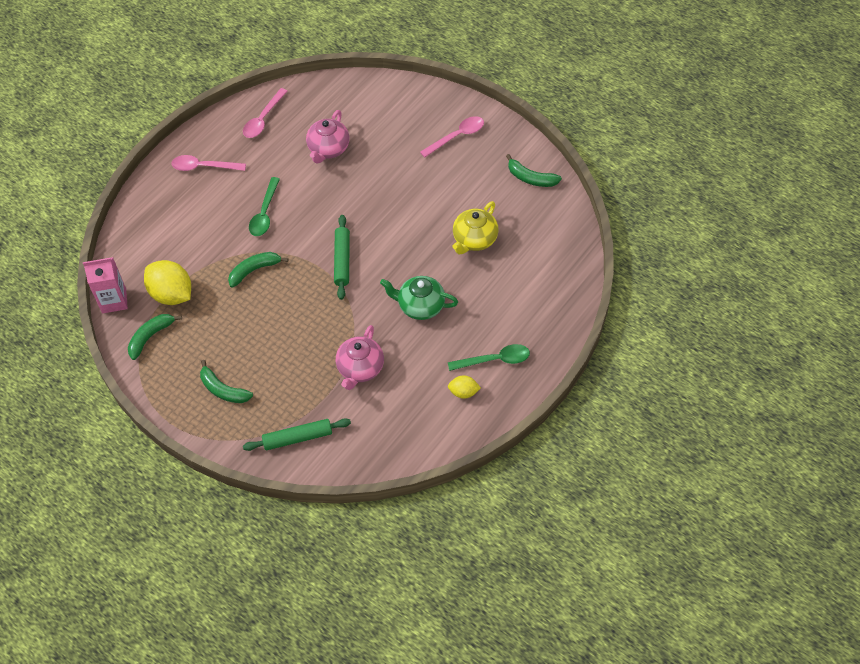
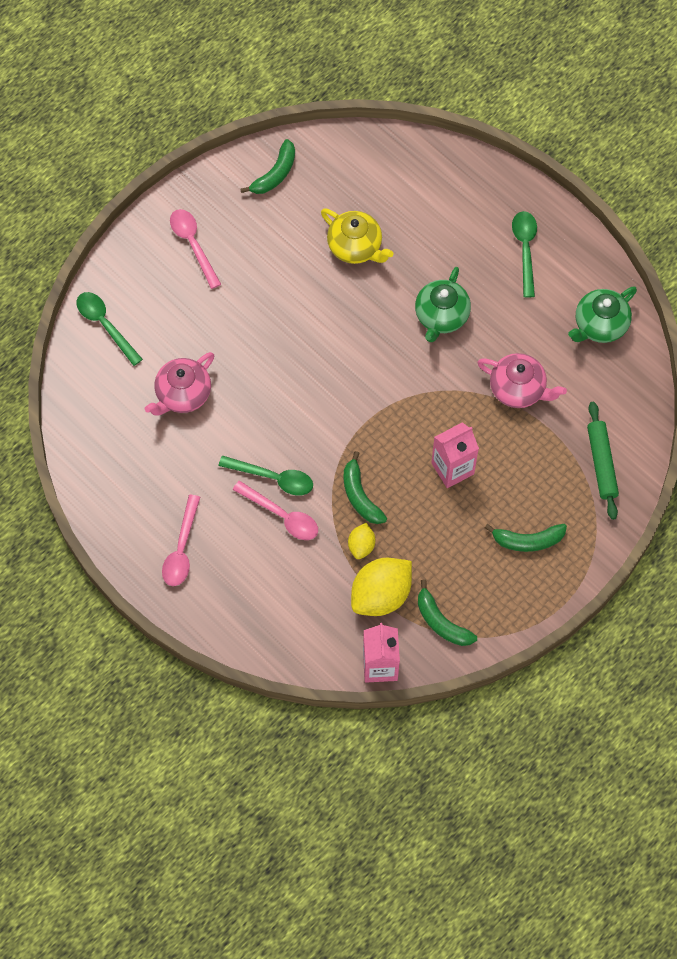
camera: 85 degrees left, 10 degrees up
(223, 390) = (528, 540): green banana -> green banana turned 45 degrees clockwise
(263, 119) = (114, 470): pink spoon -> pink spoon (281, 515)
(283, 329) = (452, 468): none -> pink carton
(328, 149) = (182, 394): pink teapot -> pink teapot turned 105 degrees clockwise
(342, 260) = (362, 394): green rolling pin -> none
(379, 96) = (105, 325): none -> green spoon
(430, 424) = (599, 325): none -> green teapot
(463, 392) = (563, 286): yellow lemon -> yellow lemon (361, 545)

